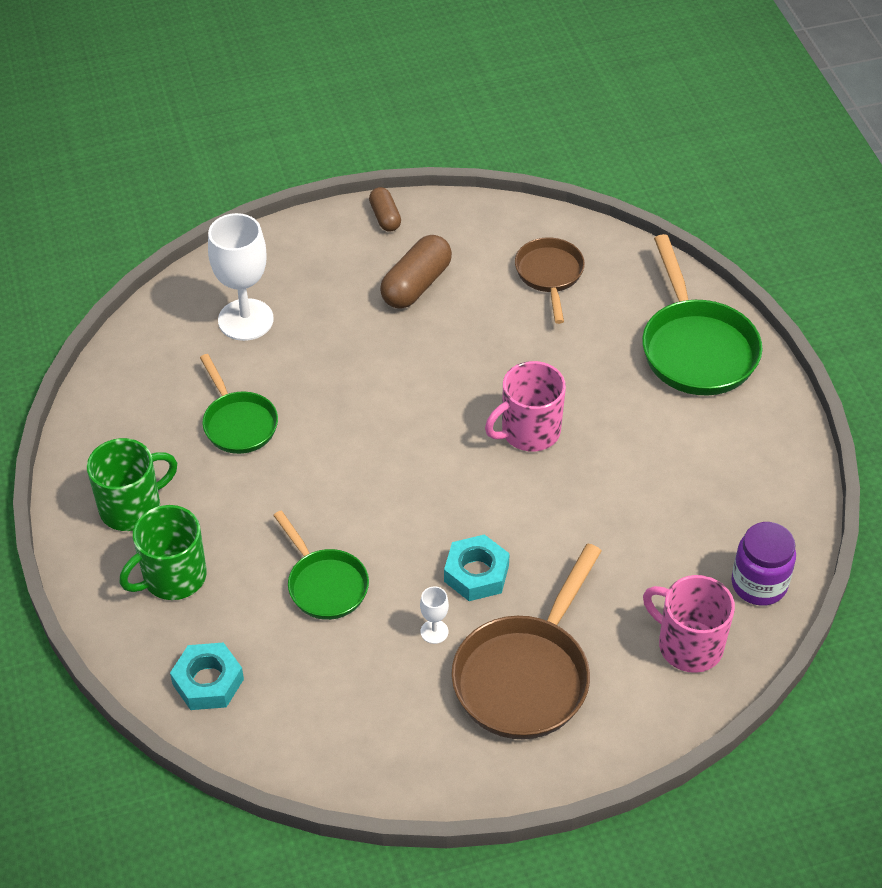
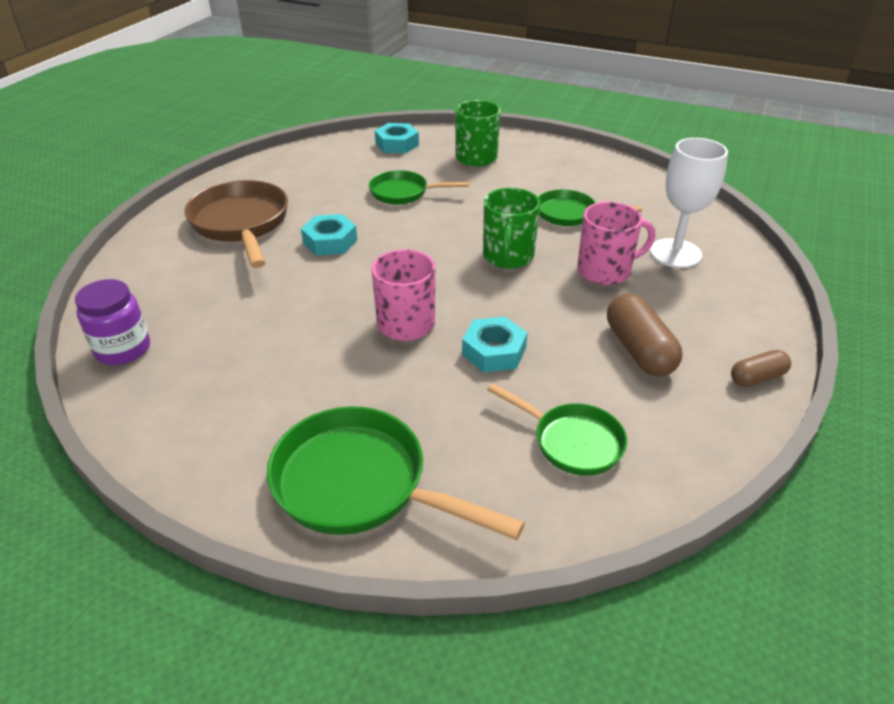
camera: 130 degrees right, 10 degrees down
(132, 507) = (543, 162): green mug -> green mug (508, 257)
(385, 217) = (757, 378): brown capsule -> brown capsule turned 45 degrees counterclockwise
(434, 631) = (318, 210): white goblet -> none
(505, 360) = (494, 351): none -> turquoise nut
(549, 275) = (571, 442): brown pan -> green pan
(688, 645) = (149, 290): pink mug -> pink mug (605, 271)

